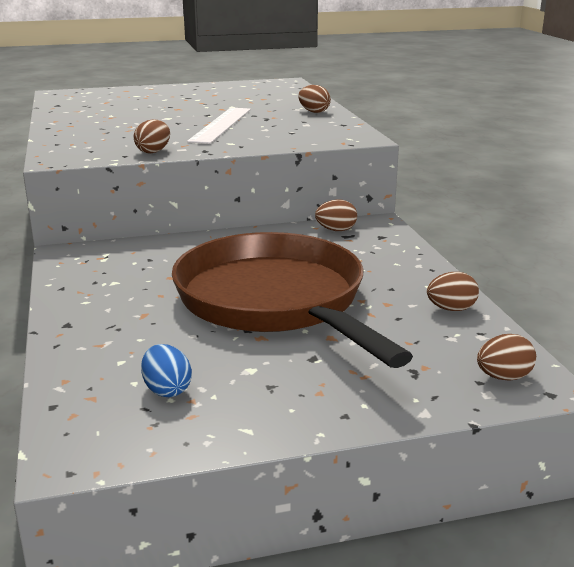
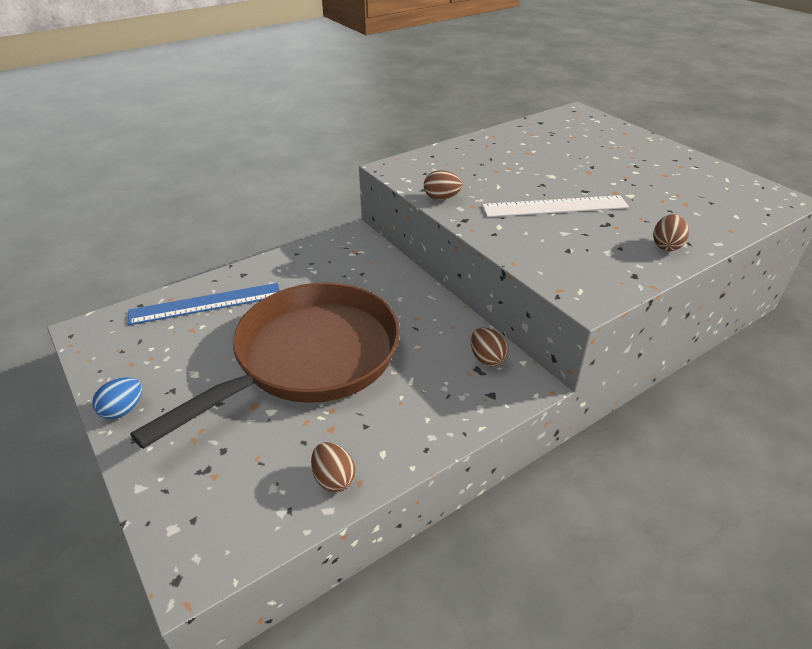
camera: 70 degrees right, 15 degrees up
(107, 354) = (206, 303): none -> blue ruler
(167, 390) = (162, 343): blue egg -> blue egg (123, 410)
(503, 377) = (202, 538): brown egg -> none

